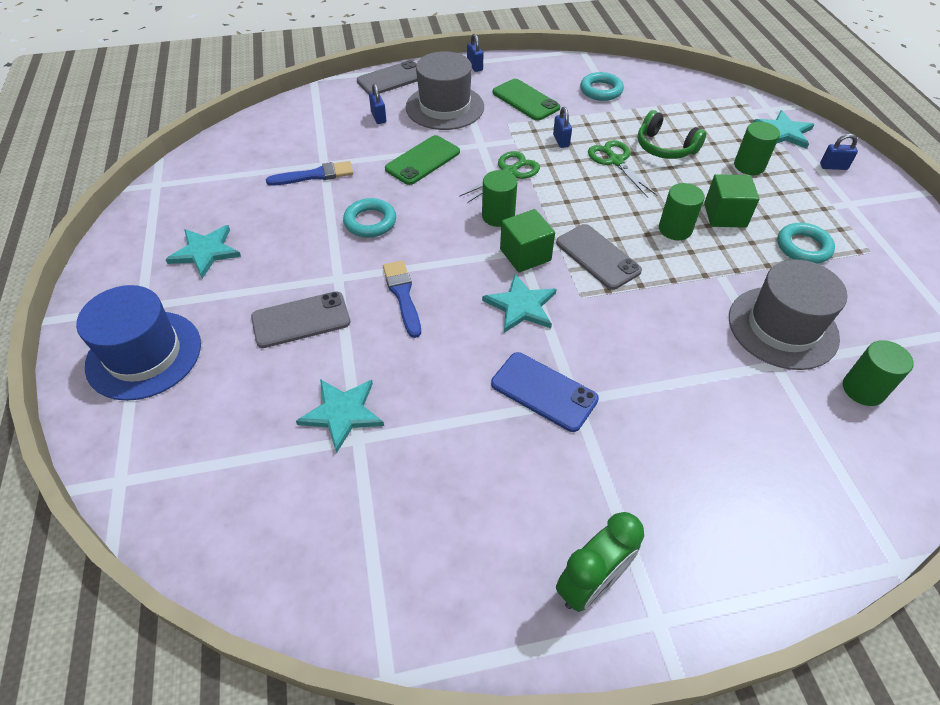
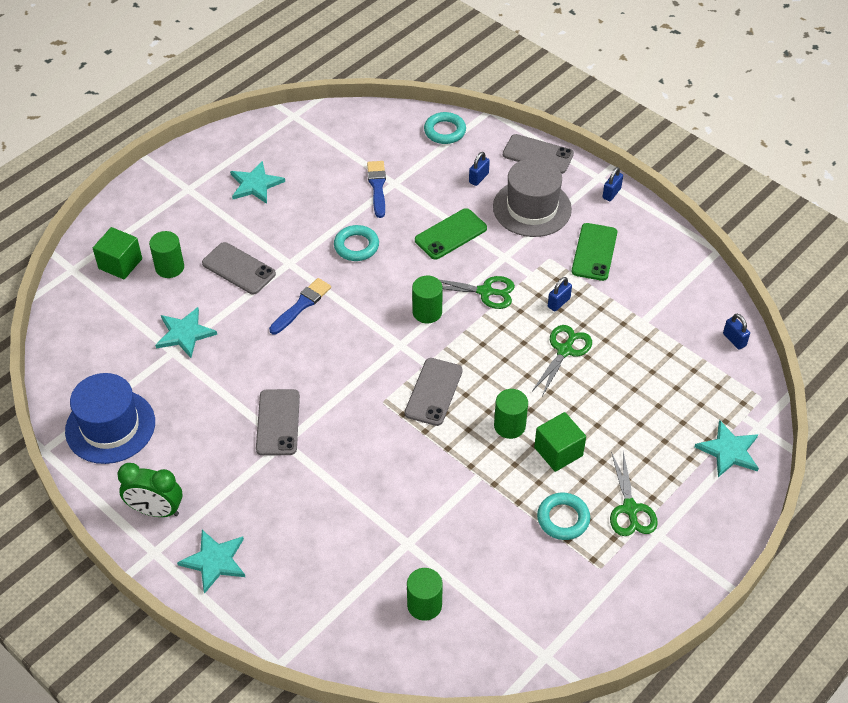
camera: 55 degrees right, 0 degrees up
(144, 354) = (155, 217): blue hat -> blue hat (110, 426)
(315, 175) = (377, 187): blue brush -> blue brush turned 135 degrees counterclockwise
(423, 160) = (450, 234): green phone -> green phone turned 45 degrees counterclockwise
(521, 306) = (344, 373): turquoise star -> turquoise star (214, 561)
(525, 255) = (398, 349): green cube -> green cube (120, 264)
(544, 391) = (278, 422): blue phone -> grey phone
(601, 90) = (662, 294): turquoise ring -> turquoise ring (445, 131)
(665, 147) = (617, 375): green headphones -> none
(749, 166) = (647, 444): green cylinder -> green cylinder (169, 267)
(782, 327) = (451, 535): grey hat -> none
(814, 205) = (630, 509): none -> green scissors
(833, 166) = (707, 506): blue padlock -> blue padlock (734, 340)

